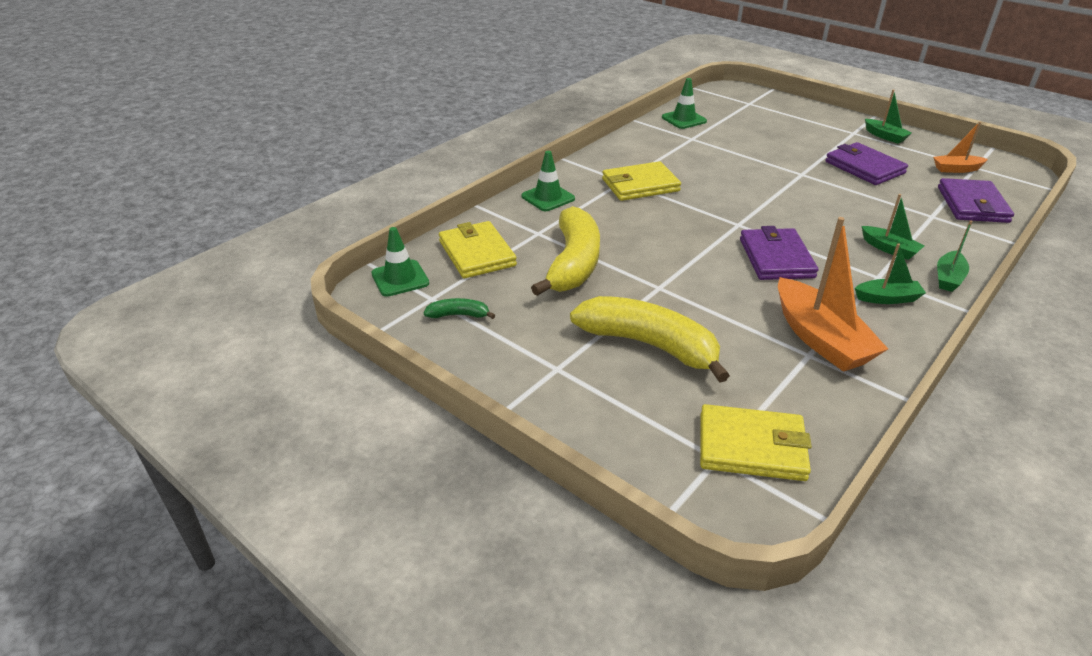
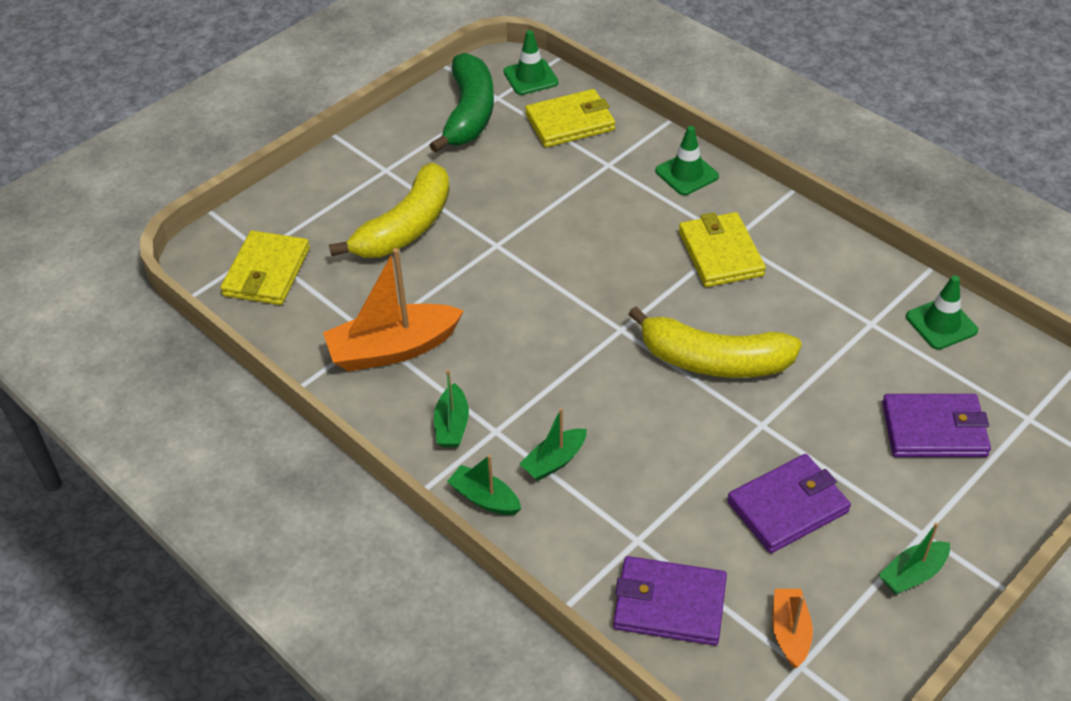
camera: 95 degrees right, 10 degrees up
(459, 315) = (469, 114): green banana -> green banana, size x2.29
(573, 263) = (545, 187): yellow banana -> yellow banana (713, 361)
(776, 258) = (542, 347): purple wallet -> purple wallet (934, 429)

